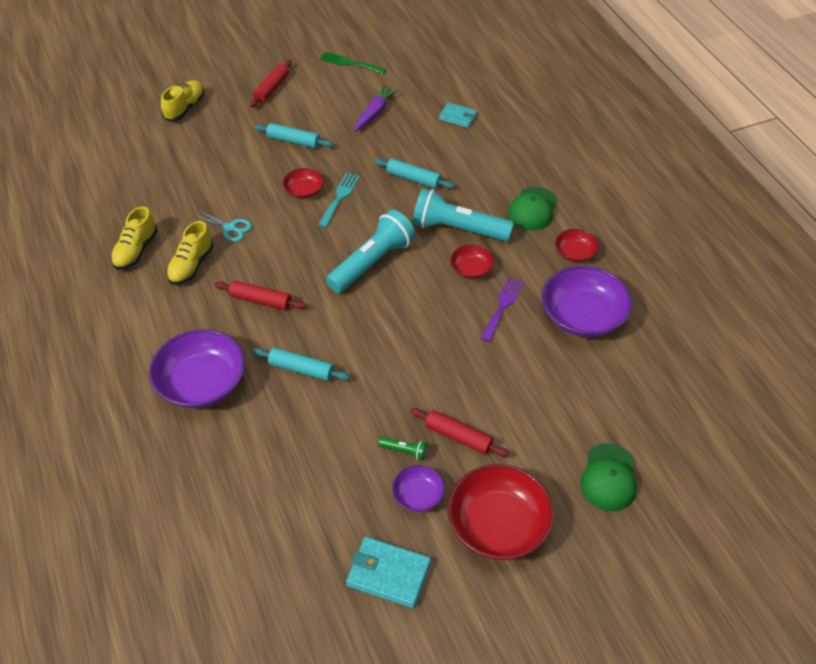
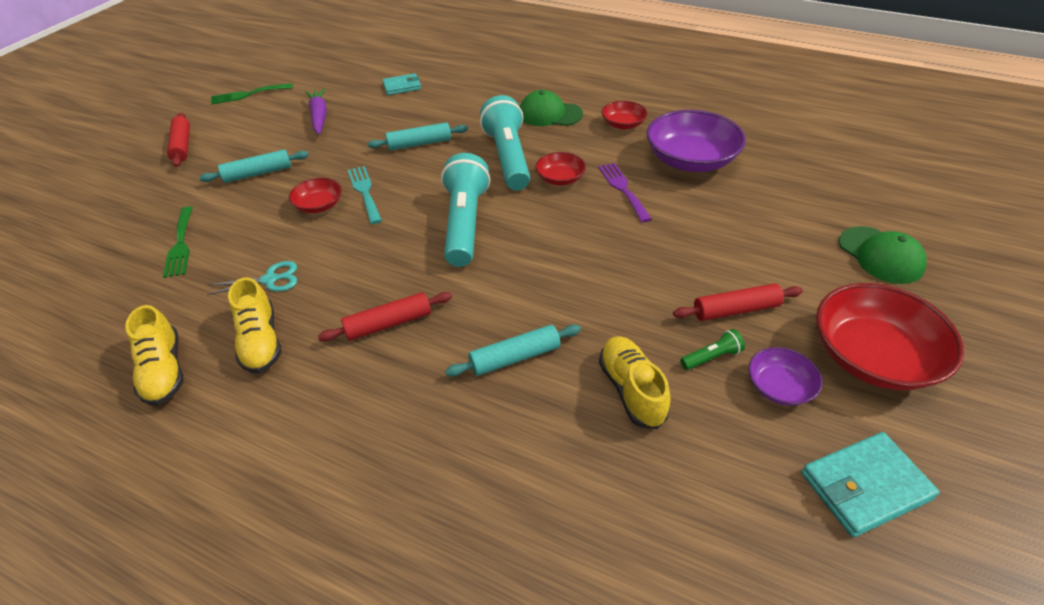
camera: 40 degrees left, 5 degrees down
(185, 108) = (87, 206): yellow shoe -> yellow shoe (631, 390)
(202, 383) = (418, 454): purple bowl -> none
(207, 170) = (180, 245): none -> green fork
(458, 229) = (508, 157): turquoise flashlight -> turquoise flashlight turned 105 degrees clockwise
(533, 209) = (549, 114): green cap -> green cap turned 120 degrees clockwise

